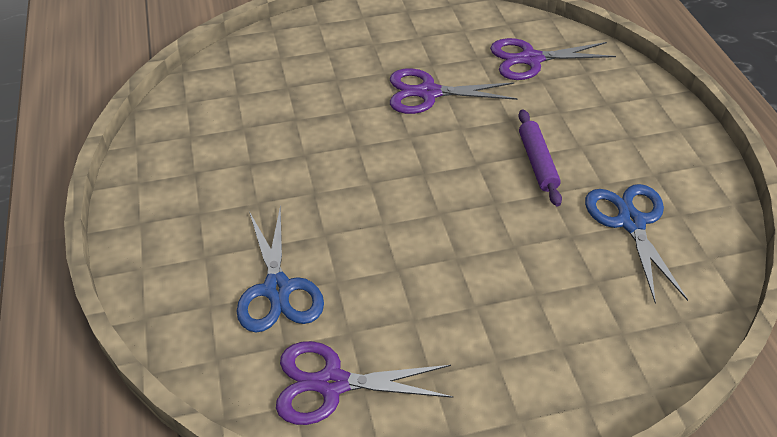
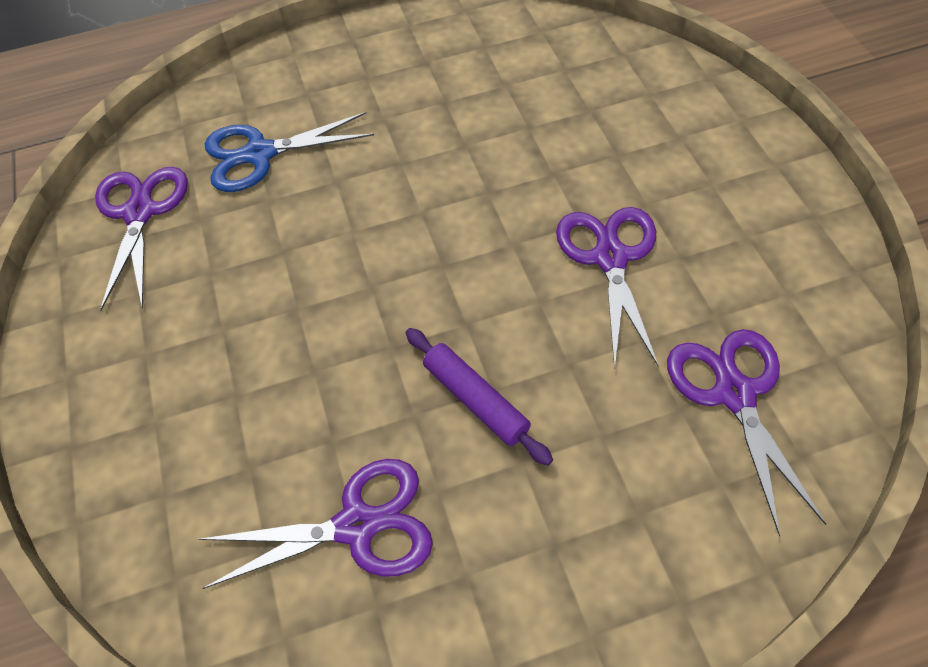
camera: 90 degrees right, 10 degrees up
(537, 162) = (476, 400): purple rolling pin -> purple rolling pin turned 60 degrees clockwise
(631, 222) = (357, 525): blue scissors -> purple scissors

